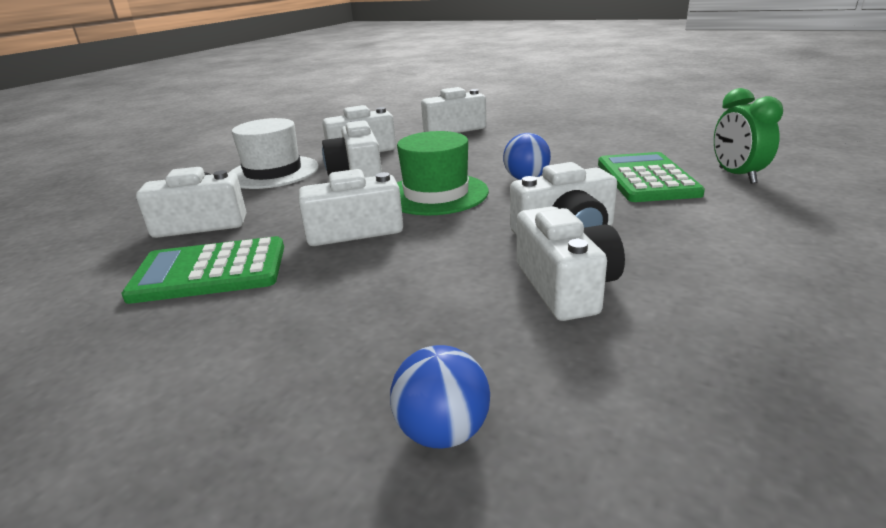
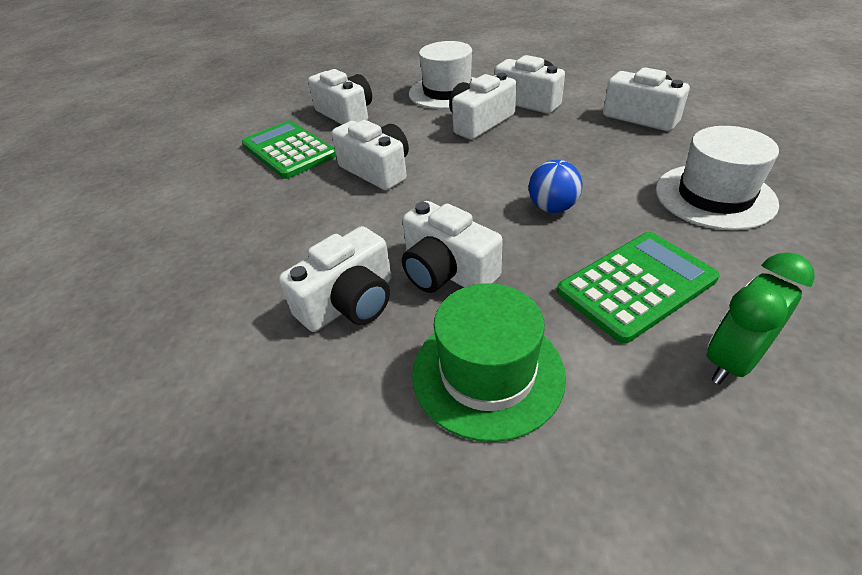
camera: 60 degrees right, 15 degrees up
(436, 194) = (471, 176): green hat -> green hat (487, 373)
(443, 432) = (164, 308): blue ball -> none
(574, 138) = (714, 196): none -> white hat

